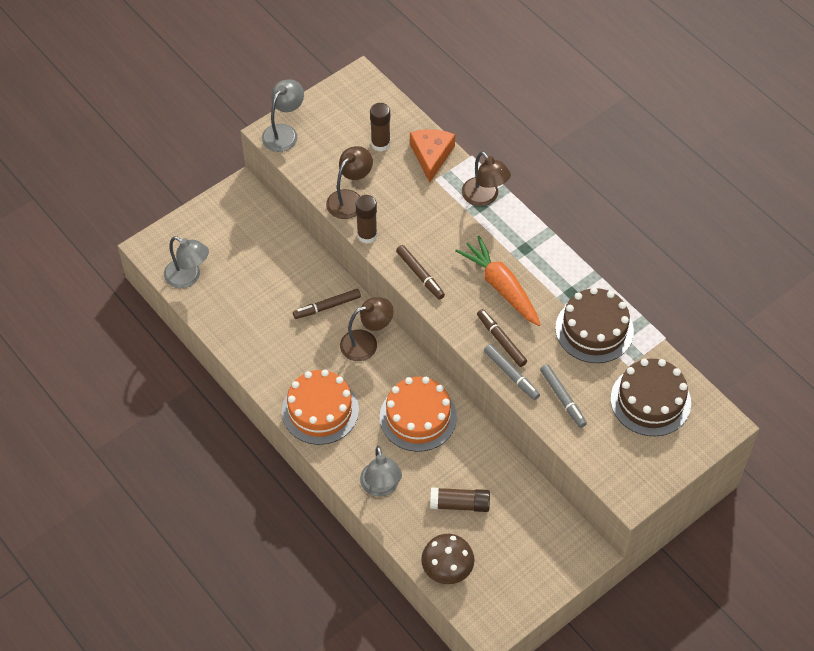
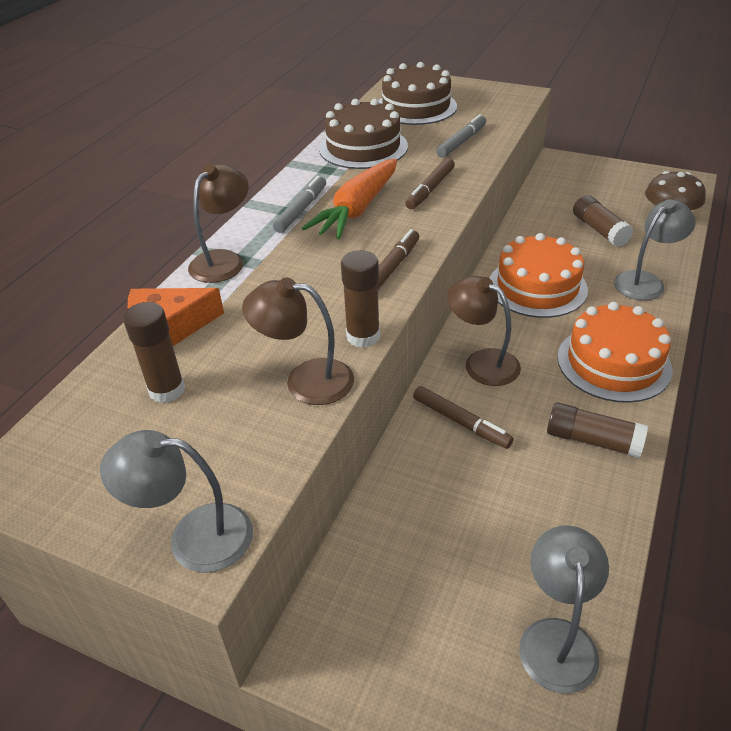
camera: 115 degrees left, 15 degrees down
(273, 359) = (593, 440): none -> brown glue stick
(511, 374) = (466, 173): grey marker -> grey marker (301, 210)

